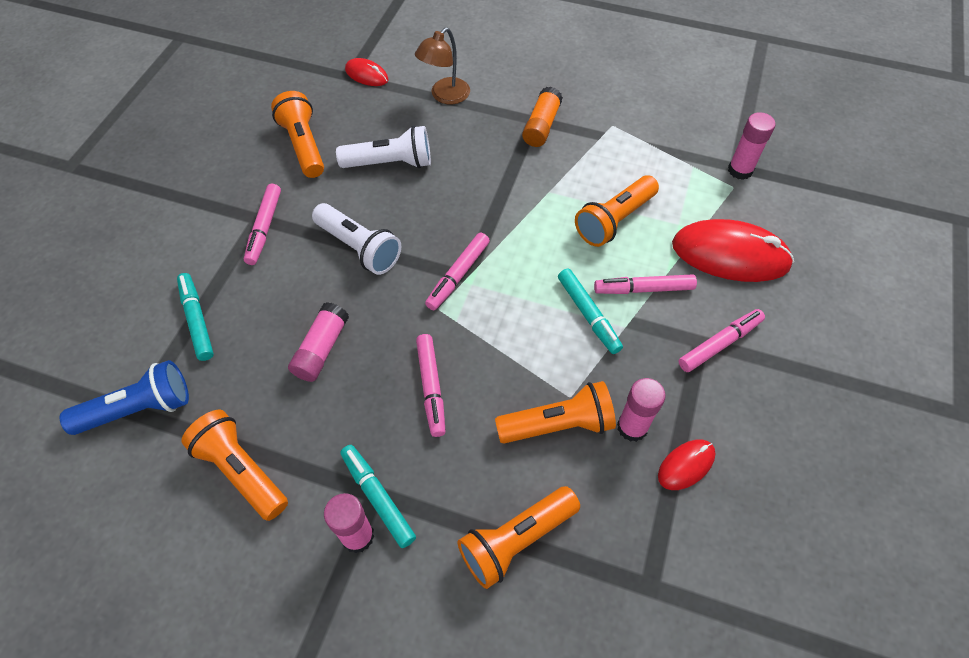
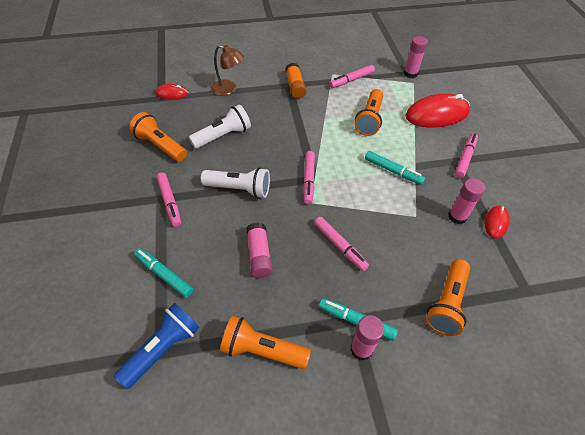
camera: 30 degrees left, 5 degrees down
(445, 96) = (229, 89): brown lamp -> brown lamp turned 75 degrees counterclockwise
(558, 424) = (421, 233): orange flashlight -> none
(643, 289) = (410, 147): pink marker -> pink marker (351, 80)

